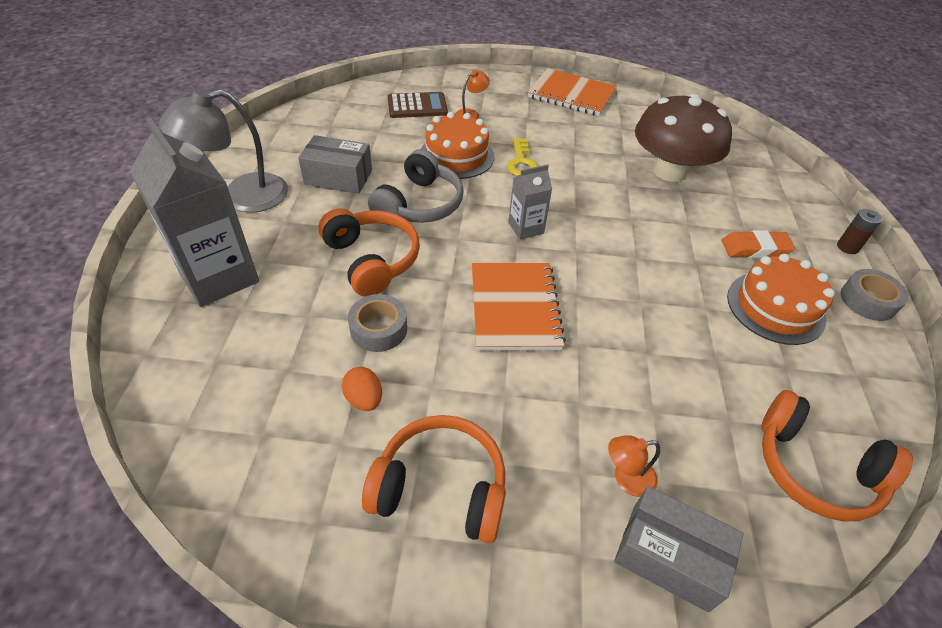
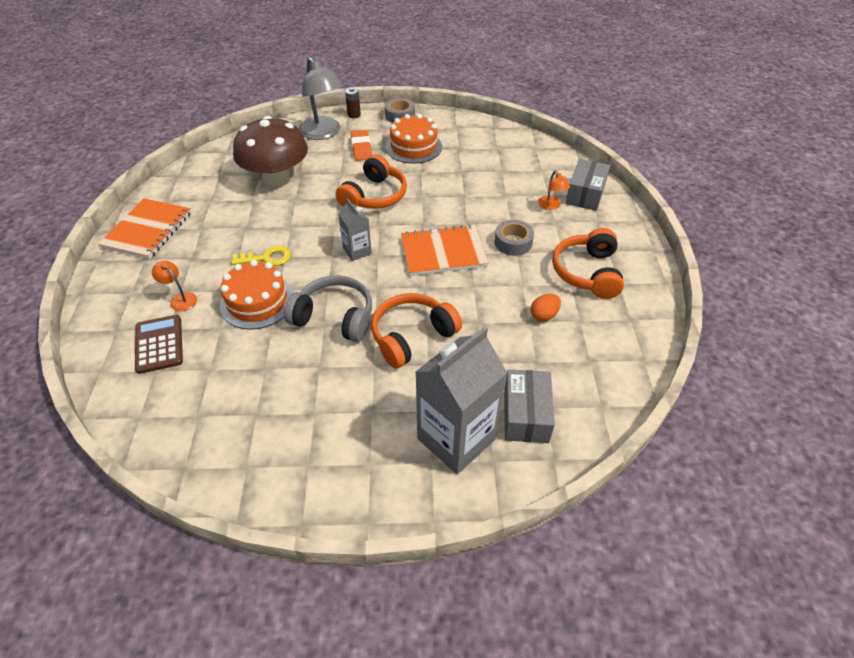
camera: 95 degrees left, 0 degrees up
(241, 196) = (337, 462): grey lamp -> grey lamp (323, 133)
(338, 177) = (297, 385): grey box -> grey box (525, 415)
(378, 329) = (483, 319): grey tape -> grey tape (513, 242)
(814, 469) = (520, 148): orange headphones -> orange headphones (374, 196)

